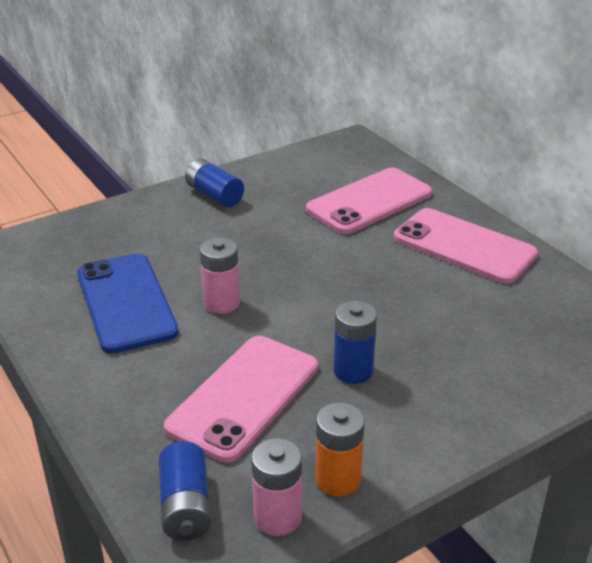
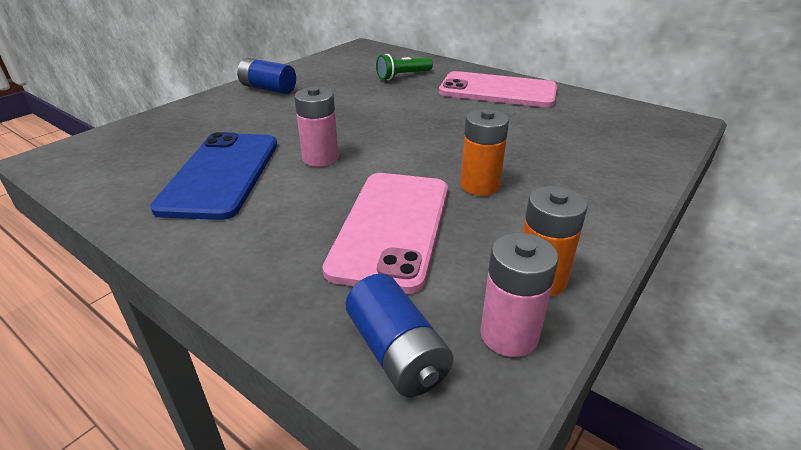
camera: 20 degrees left, 0 degrees up
(126, 302) = (221, 174): blue phone -> blue phone turned 45 degrees clockwise
(353, 371) = (480, 185): blue battery -> orange battery
(369, 202) = (403, 76): pink phone -> green flashlight

